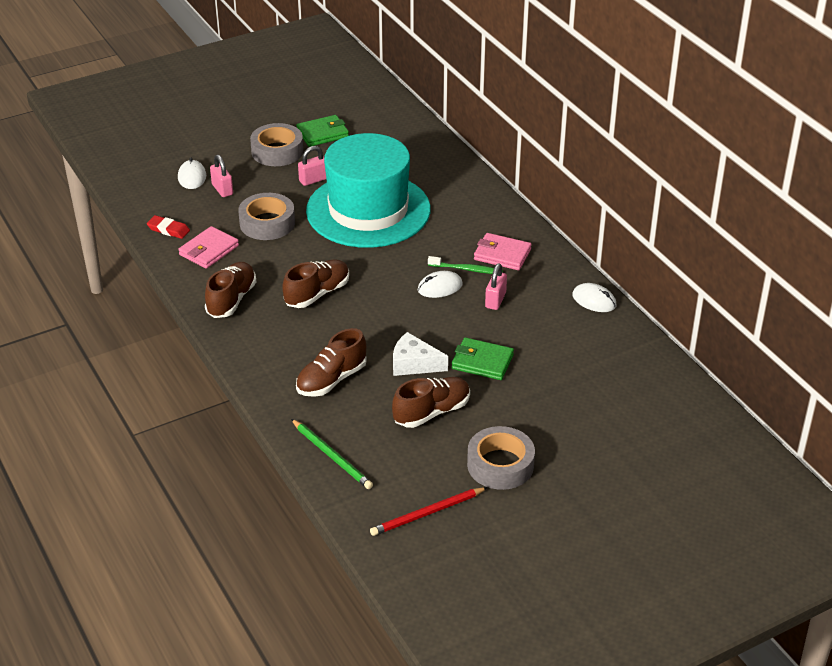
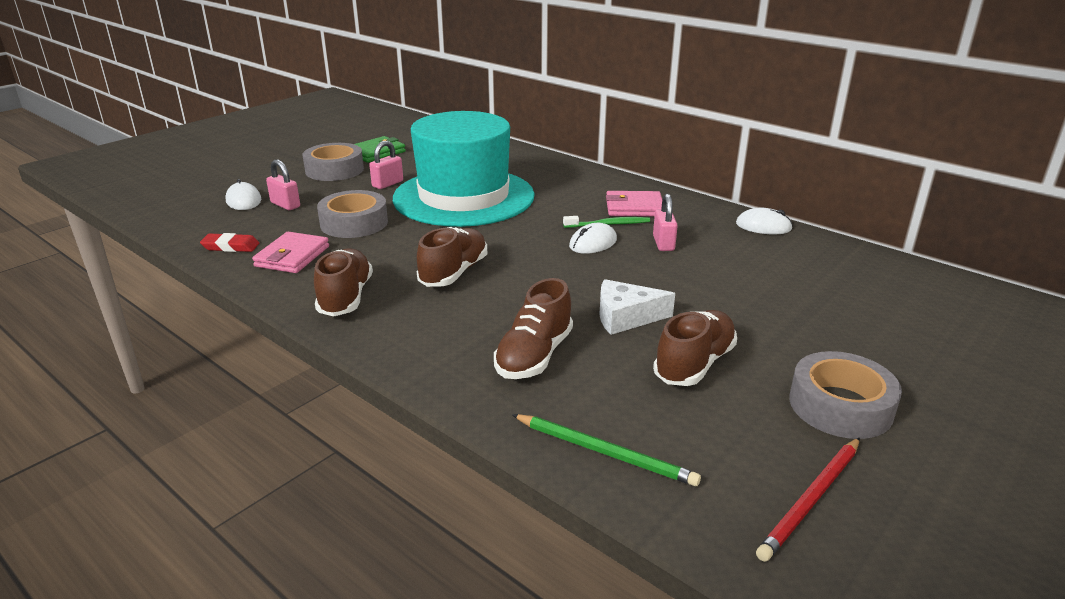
camera: 20 degrees left, 10 degrees down
(482, 362) = (704, 299): green wallet -> none

